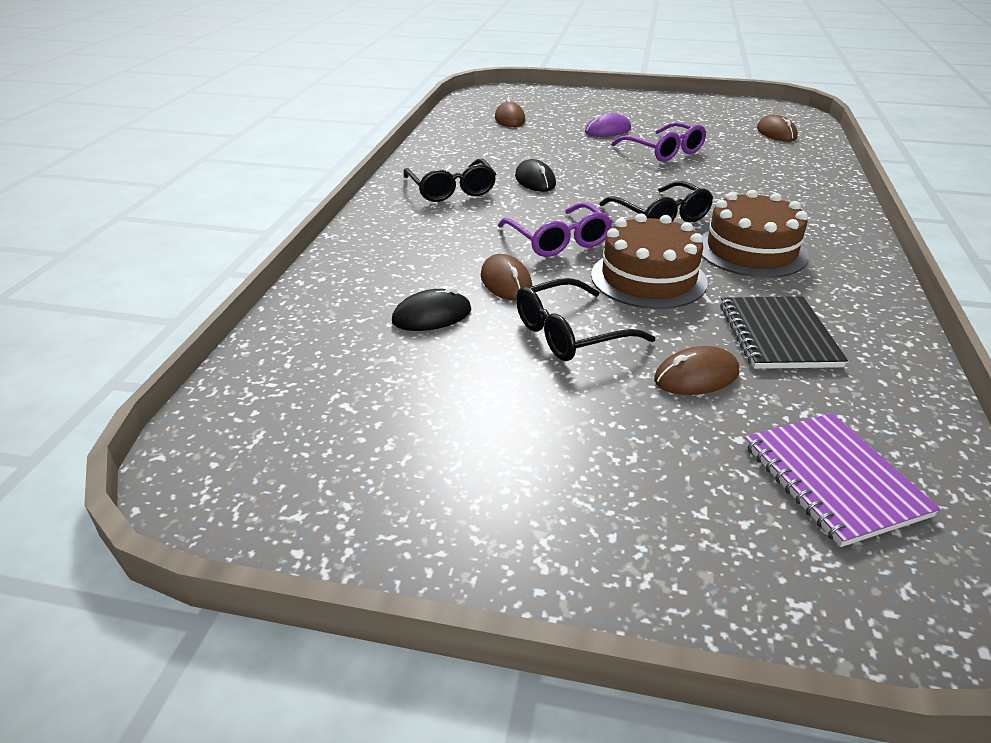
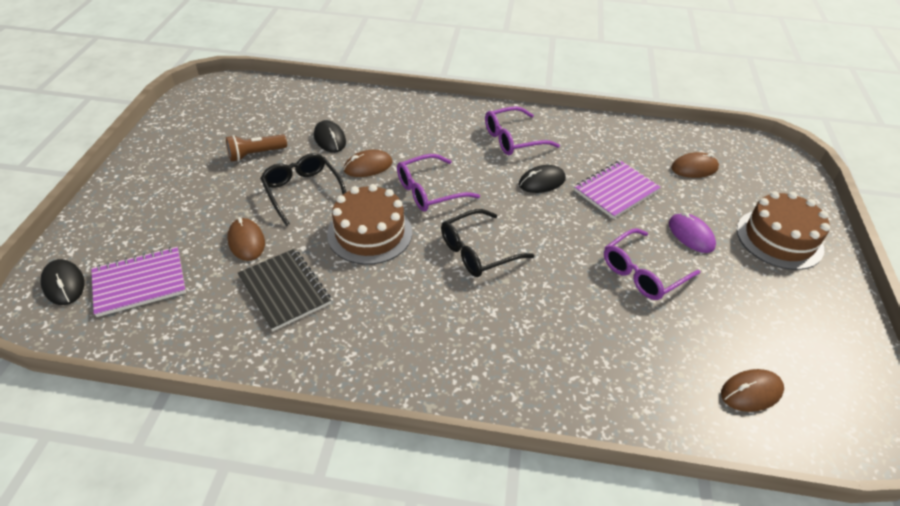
camera: 85 degrees right, 10 degrees up
(451, 190) = (513, 139): black glasses -> purple glasses
(469, 389) = (256, 154): none -> brown flashlight
(548, 150) = (616, 191): none -> purple notebook
(751, 251) = (415, 301): brown cake -> brown cake (779, 239)
(778, 335) = (284, 290): black notebook -> black notebook turned 60 degrees clockwise
(889, 589) = (64, 284): none -> black mouse

